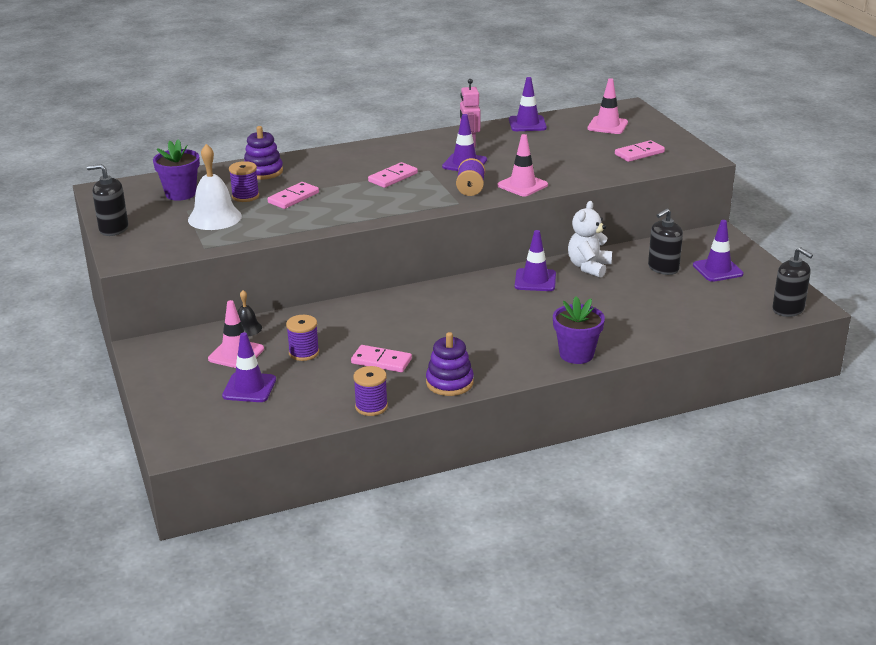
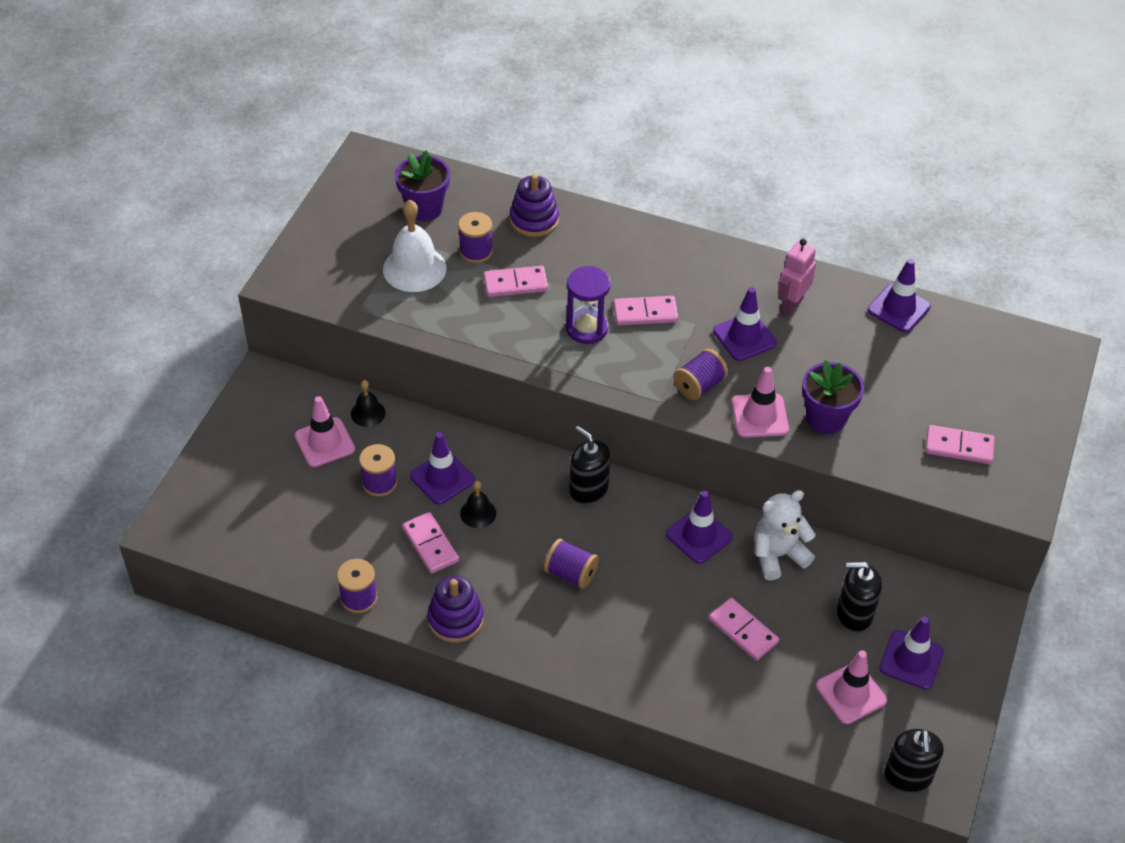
camera: 40 degrees right, 20 degrees up
(113, 229) = (316, 228): black soap dispenser -> black soap dispenser (588, 489)
(249, 388) = (291, 496): purple traffic cone -> purple traffic cone (442, 478)
(368, 196) = (586, 328): none -> purple hourglass
(390, 334) = (478, 513): none -> black bell
(488, 329) = (570, 573): none -> purple spool
(576, 354) = (611, 671): purple flower pot -> purple flower pot (826, 418)
(607, 126) = (988, 371): pink traffic cone -> pink traffic cone (850, 693)
(619, 302) = (743, 631): none -> pink domino

